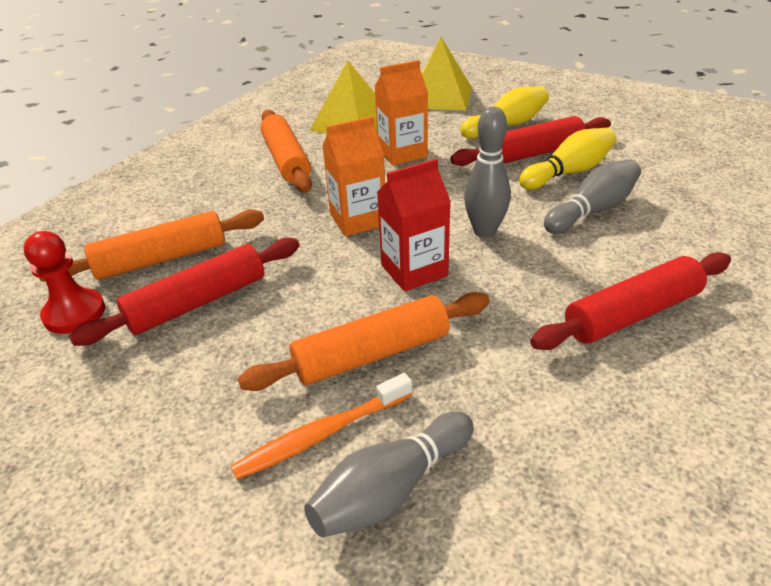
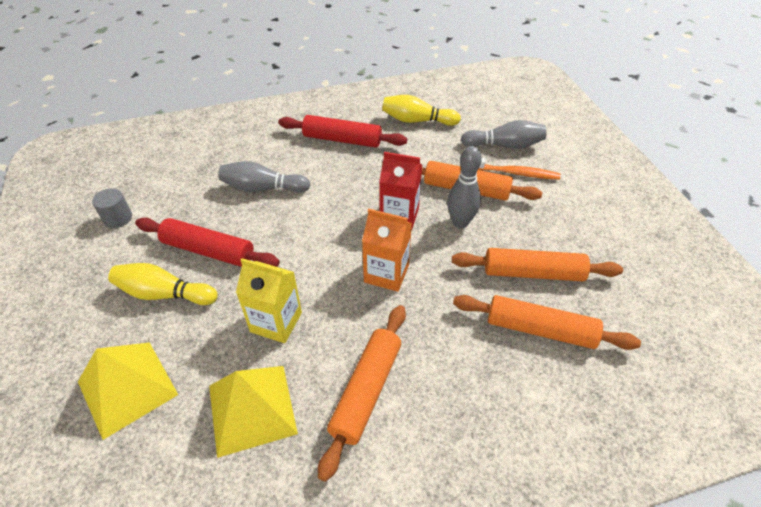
camera: 140 degrees left, 10 degrees up
(74, 313) = (615, 315): red pawn -> none
(198, 302) = (533, 273): red rolling pin -> orange rolling pin
(402, 153) = (276, 322): orange carton -> yellow carton
(484, 231) = (332, 214): grey bowling pin -> grey bowling pin (460, 222)
(568, 172) = (221, 219): yellow bowling pin -> yellow bowling pin (417, 120)
(641, 131) = (118, 218): none -> grey cylinder

